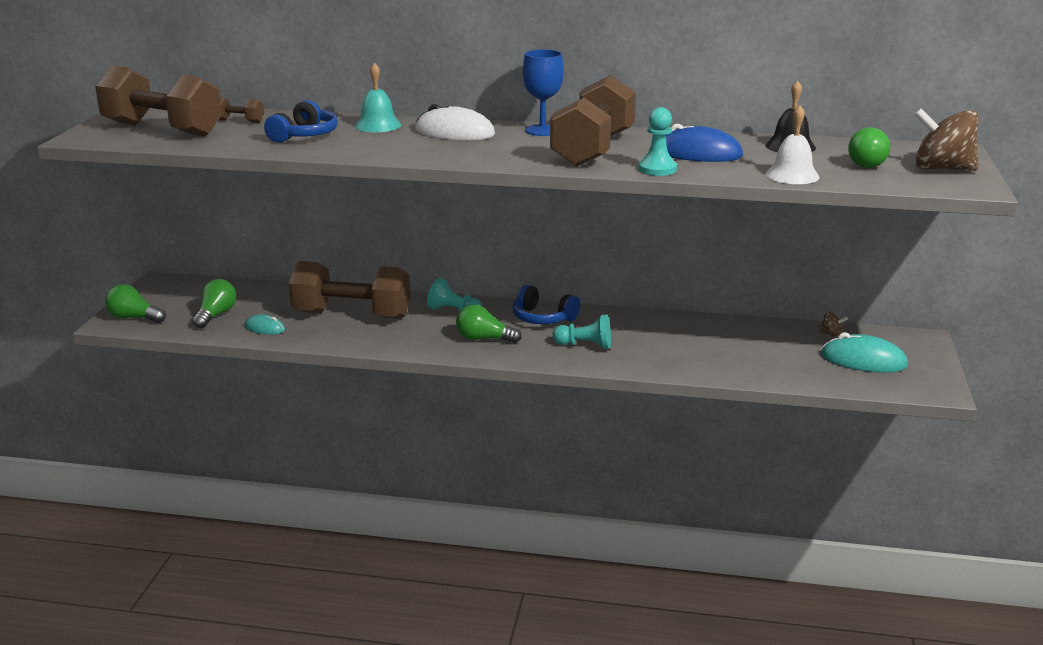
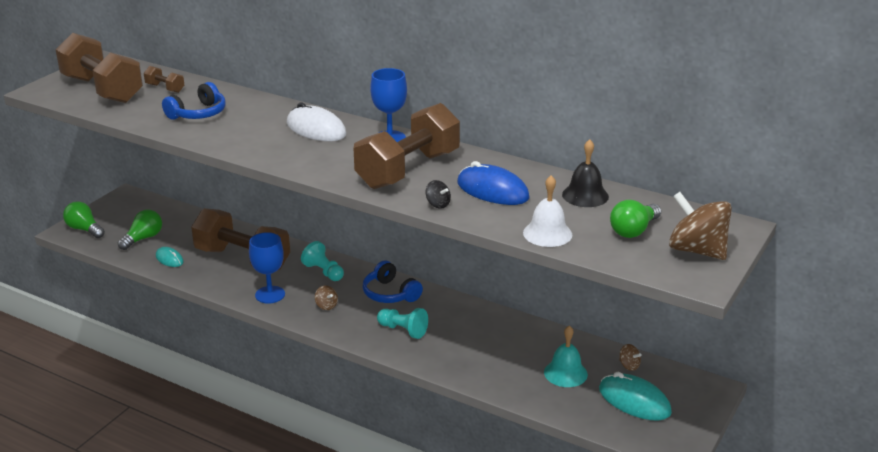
camera: 20 degrees right, 5 degrees up
(377, 125) = (264, 110): turquoise bell -> turquoise bell (565, 373)
(412, 340) = (270, 295): none -> blue goblet
(484, 339) = (326, 306): green light bulb -> brown spinning top
(657, 169) = (438, 204): turquoise pawn -> black spinning top

